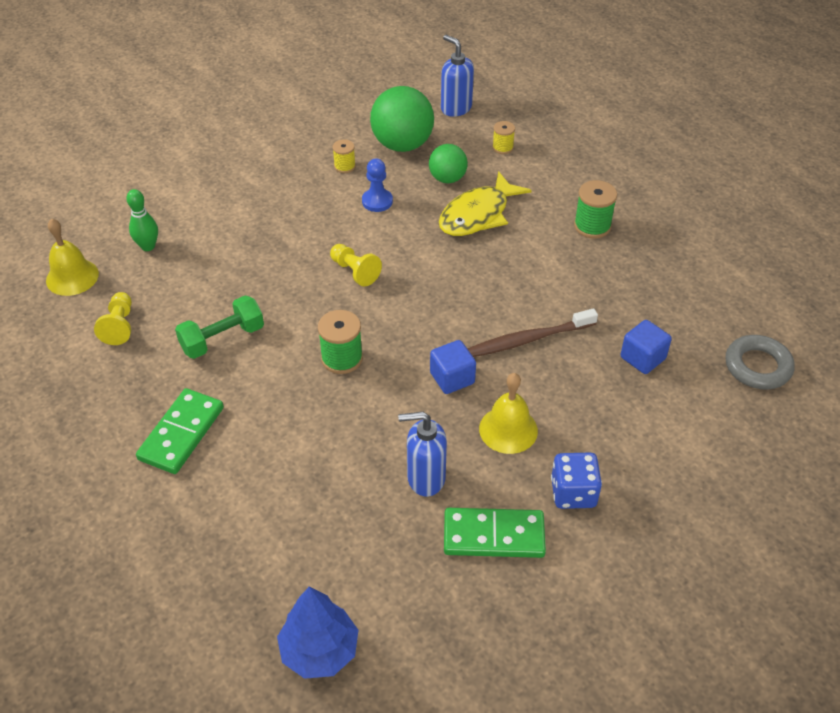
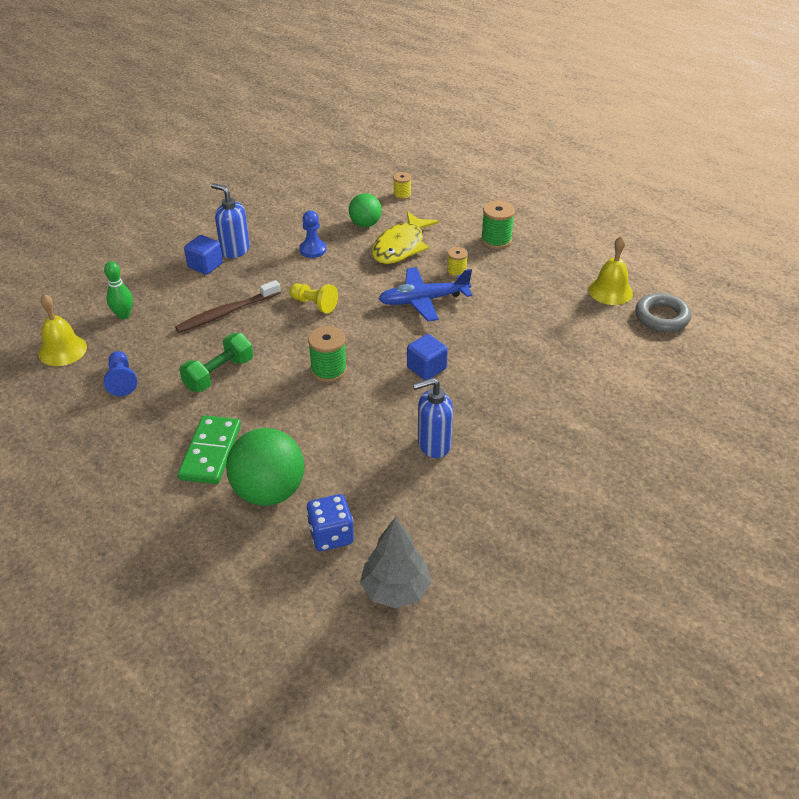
camera: 15 degrees left, 5 degrees down
(119, 326) = (122, 380): yellow pawn -> blue pawn
(319, 650) = (395, 589): blue tree -> grey tree
(344, 166) = (274, 228): yellow spool -> yellow spool (456, 272)
(402, 145) = (318, 205): green ball -> green ball (269, 491)
(456, 108) = (352, 172): blue soap dispenser -> blue soap dispenser (235, 250)
(479, 290) = (423, 300): none -> blue plane
(493, 535) = (505, 475): green domino -> none
(508, 429) = (486, 397): yellow bell -> yellow bell (610, 291)
(529, 339) = (478, 329): brown toothbrush -> brown toothbrush (227, 312)
(573, 493) = (556, 432): blue dice -> blue dice (331, 535)
(642, 358) = (572, 327): blue cube -> blue cube (205, 265)

